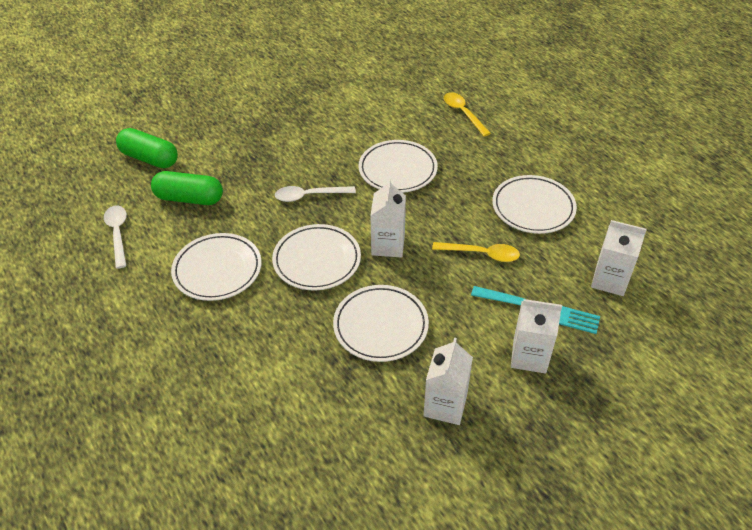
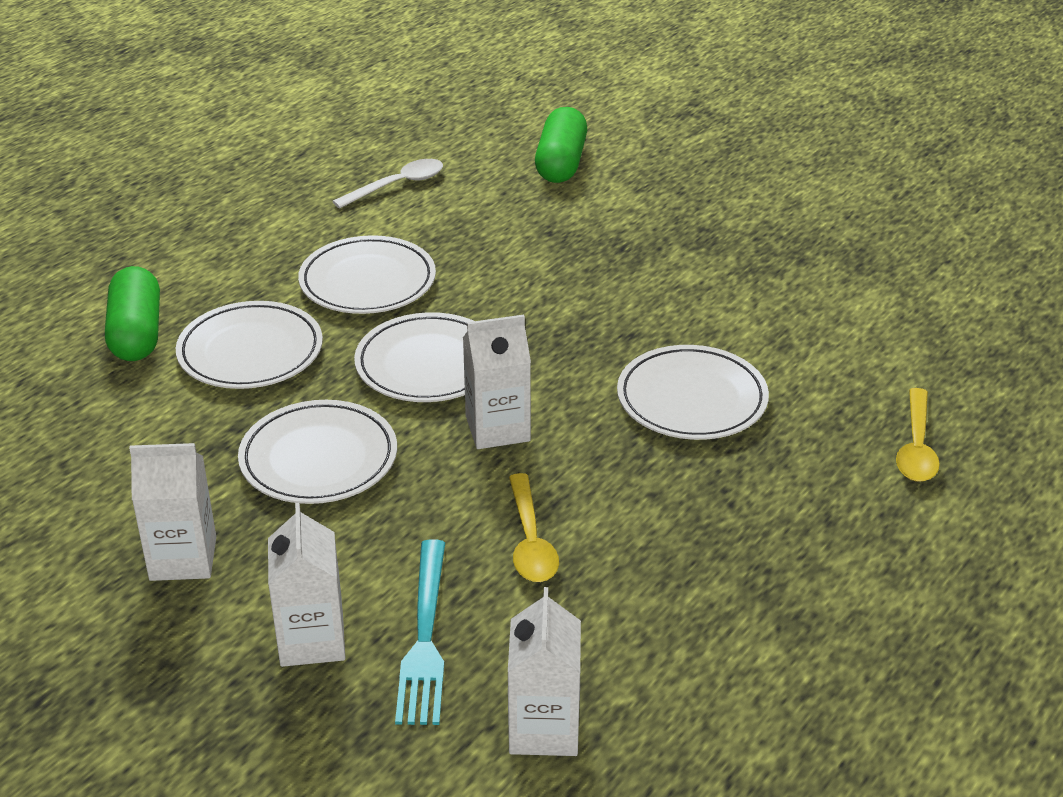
camera: 70 degrees right, 10 degrees down
(189, 198) = (497, 219): green capsule -> green capsule (136, 333)
(309, 196) = (567, 322): white spoon -> none
(463, 113) = (916, 447): yellow spoon -> yellow spoon turned 150 degrees clockwise
(533, 208) = (693, 589): white plate -> white plate (250, 352)

